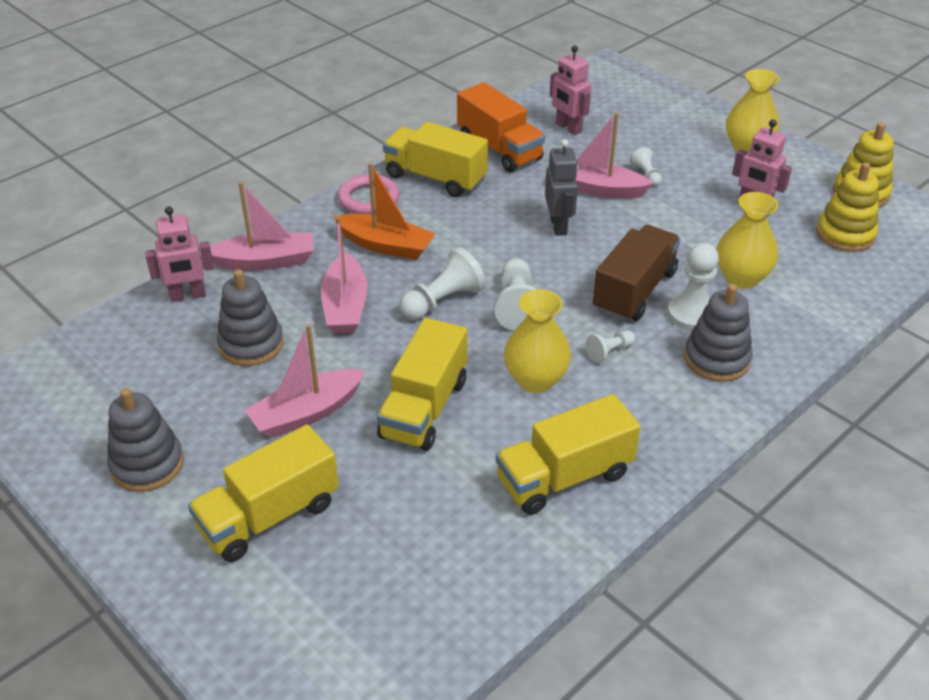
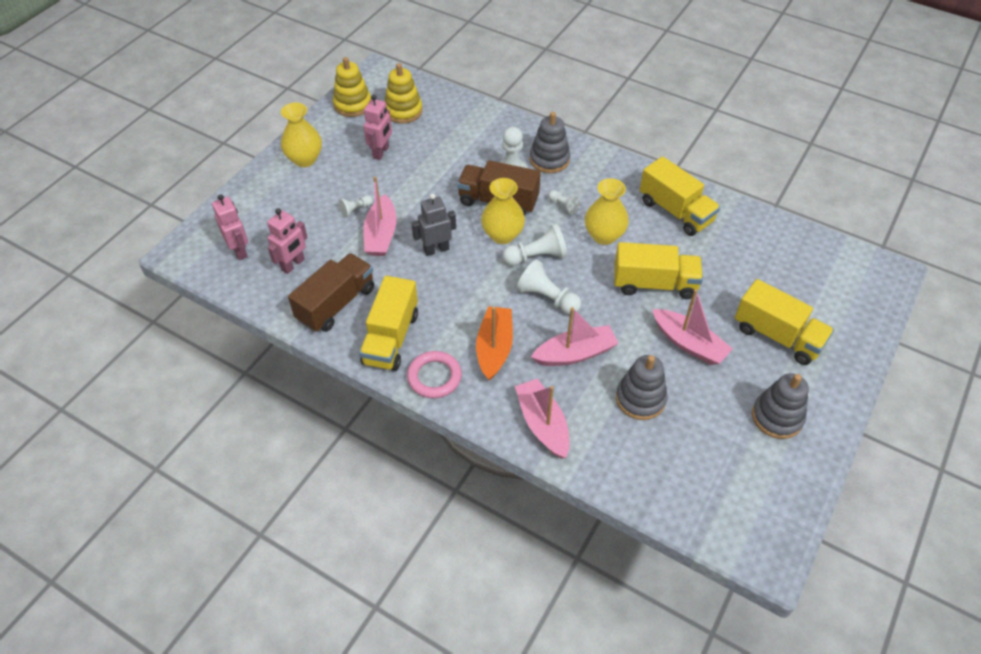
camera: 105 degrees left, 10 degrees up
(188, 296) = (605, 464): pink robot -> pink robot (239, 250)
(499, 149) = (336, 304): orange truck -> brown truck
(741, 278) = (466, 154): yellow vase -> yellow vase (502, 235)

